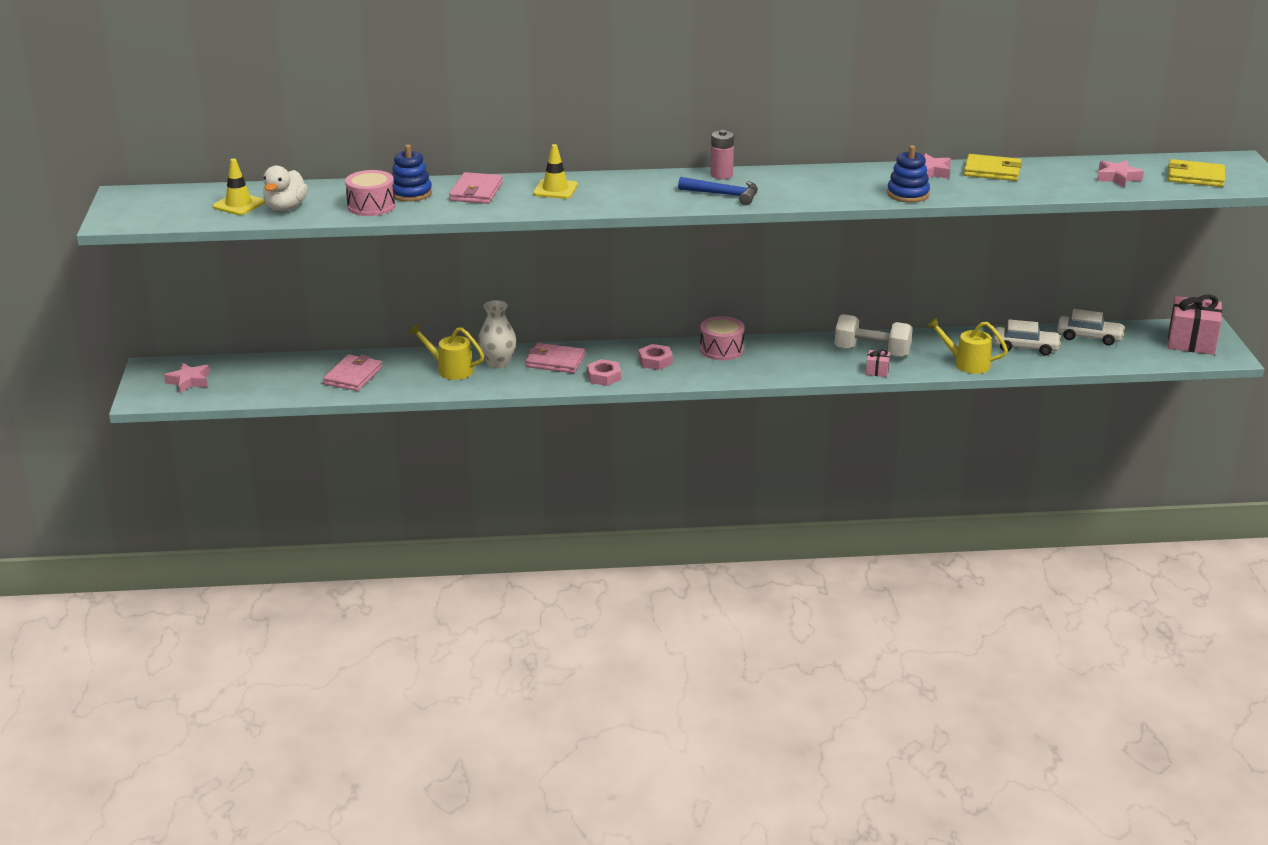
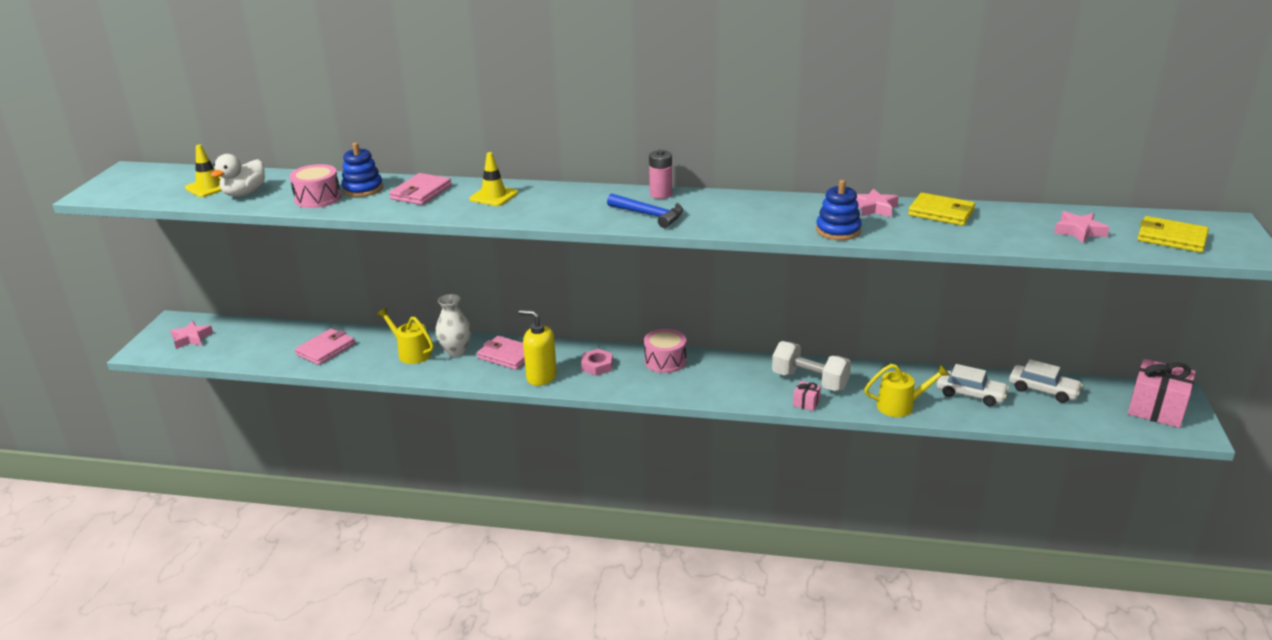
camera: 15 degrees right, 0 degrees up
(604, 377) = (541, 377): pink nut -> yellow soap dispenser
(966, 363) = (901, 406): yellow watering can -> yellow watering can turned 135 degrees clockwise

